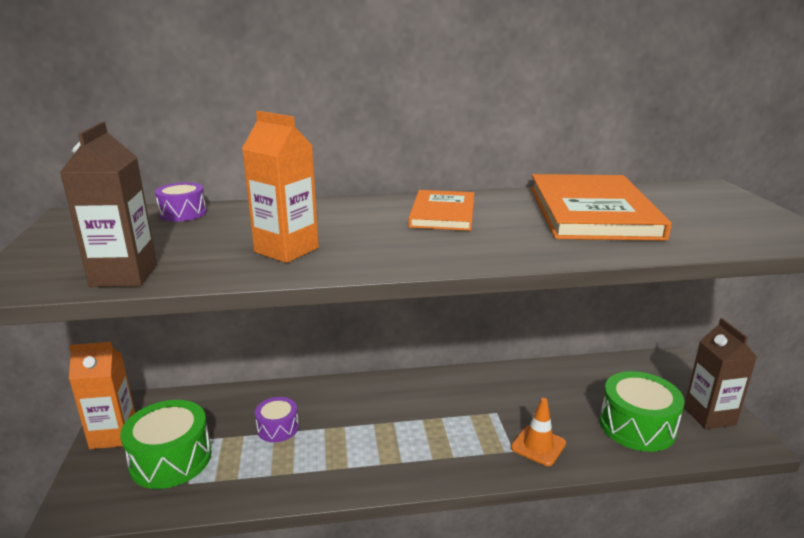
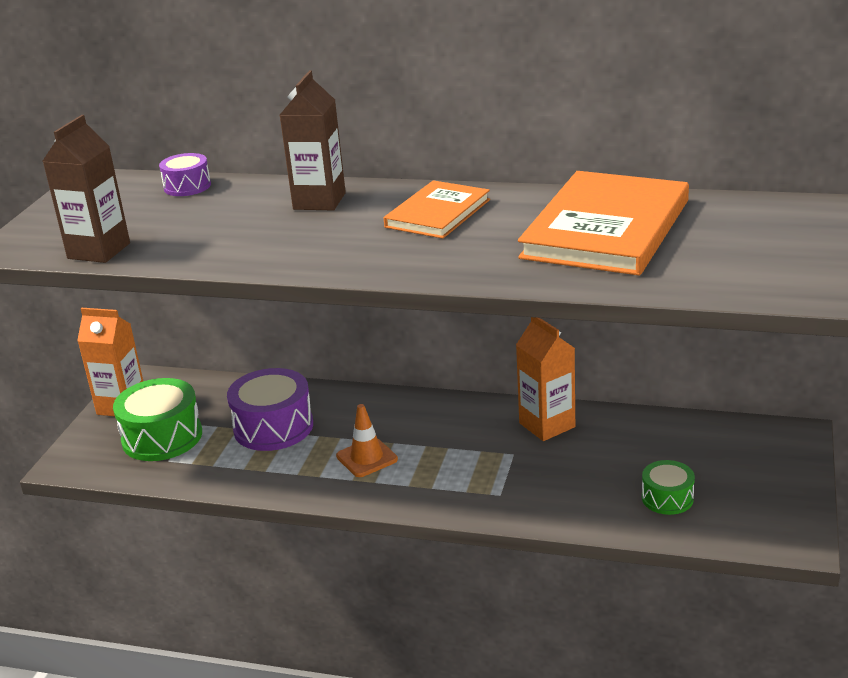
camera: 25 degrees right, 5 degrees up
(278, 428) = (273, 427): purple drum -> purple drum, size x1.78
(286, 250) = (247, 241): orange carton -> orange carton (547, 425)
(538, 445) = (531, 495): orange traffic cone -> orange traffic cone (367, 458)
(637, 426) = (667, 498): green drum -> green drum, size x0.56
(709, 416) = (772, 505): brown carton -> brown carton (319, 201)

